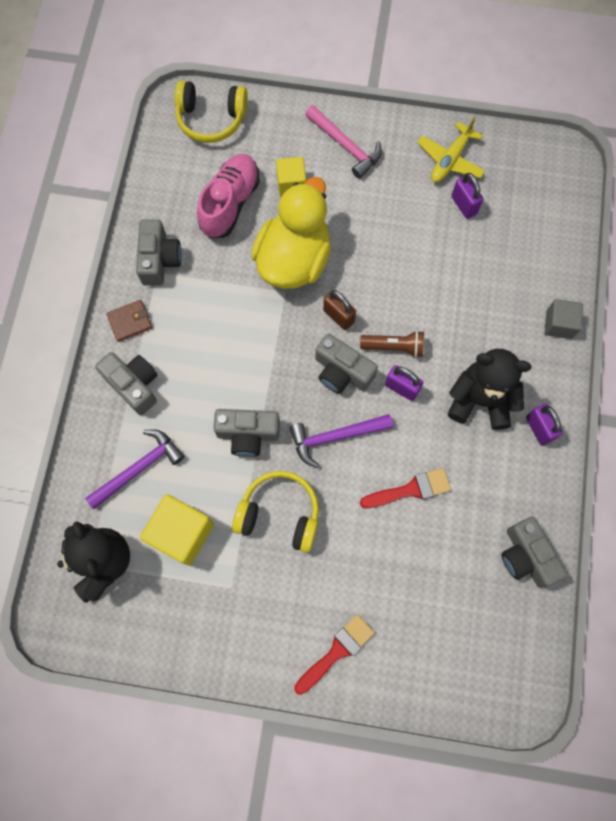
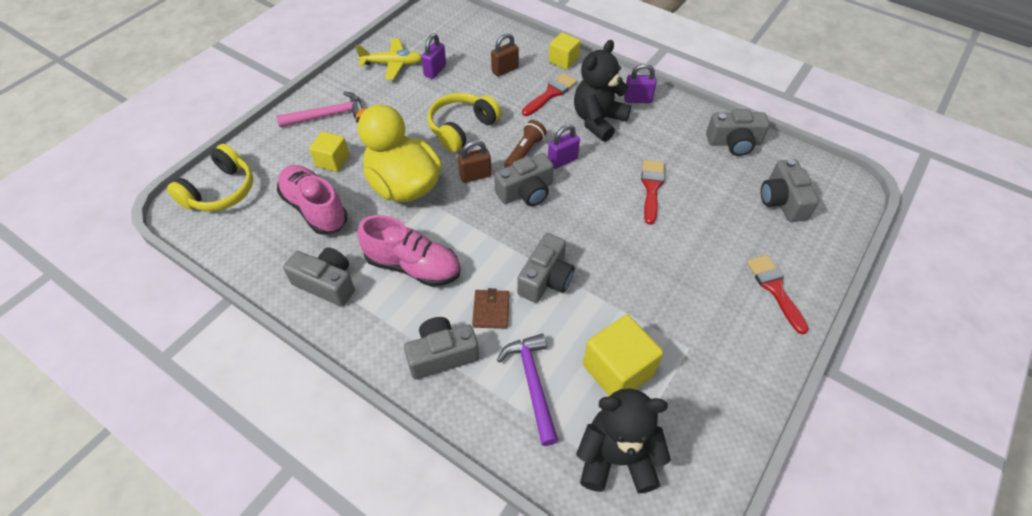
camera: 65 degrees left, 20 degrees down
(130, 322) = (373, 333): brown wallet -> brown wallet (491, 310)
(208, 317) = (413, 266): none -> pink shoe
(279, 514) = (633, 284): yellow headphones -> yellow headphones (462, 128)
(335, 437) = (581, 218): purple hammer -> none
(450, 160) = (392, 64): yellow plane -> yellow plane turned 60 degrees counterclockwise
(462, 631) = (782, 201): none -> grey camera
(464, 205) = (435, 71): purple padlock -> purple padlock turned 60 degrees counterclockwise
(495, 335) = (551, 93): none -> red brush
(506, 272) = (505, 70): none -> brown padlock
(559, 324) = (563, 60): grey cube -> yellow cube

